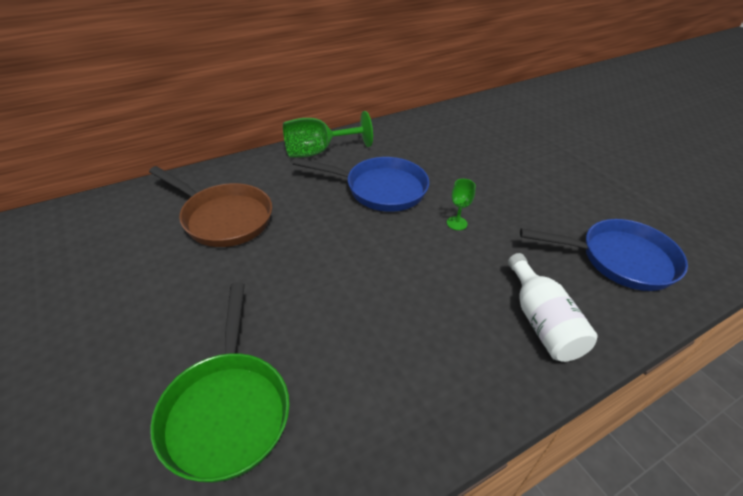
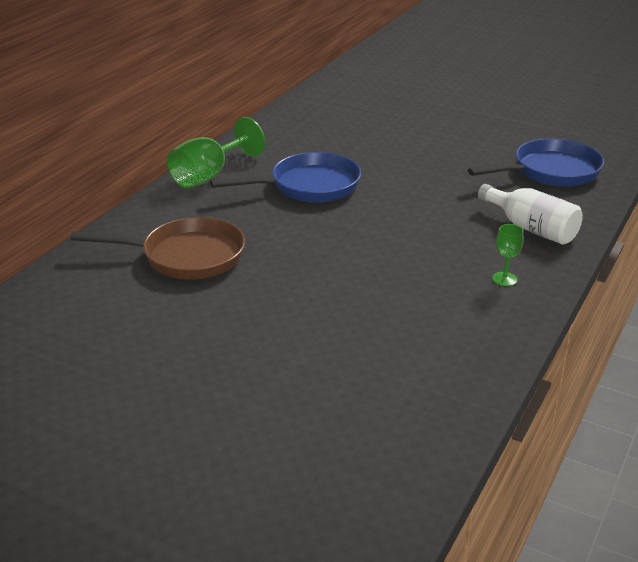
camera: 30 degrees left, 10 degrees down
(227, 410) = (363, 362): green pan -> none
(457, 223) = (404, 189): green goblet -> green goblet (504, 279)

